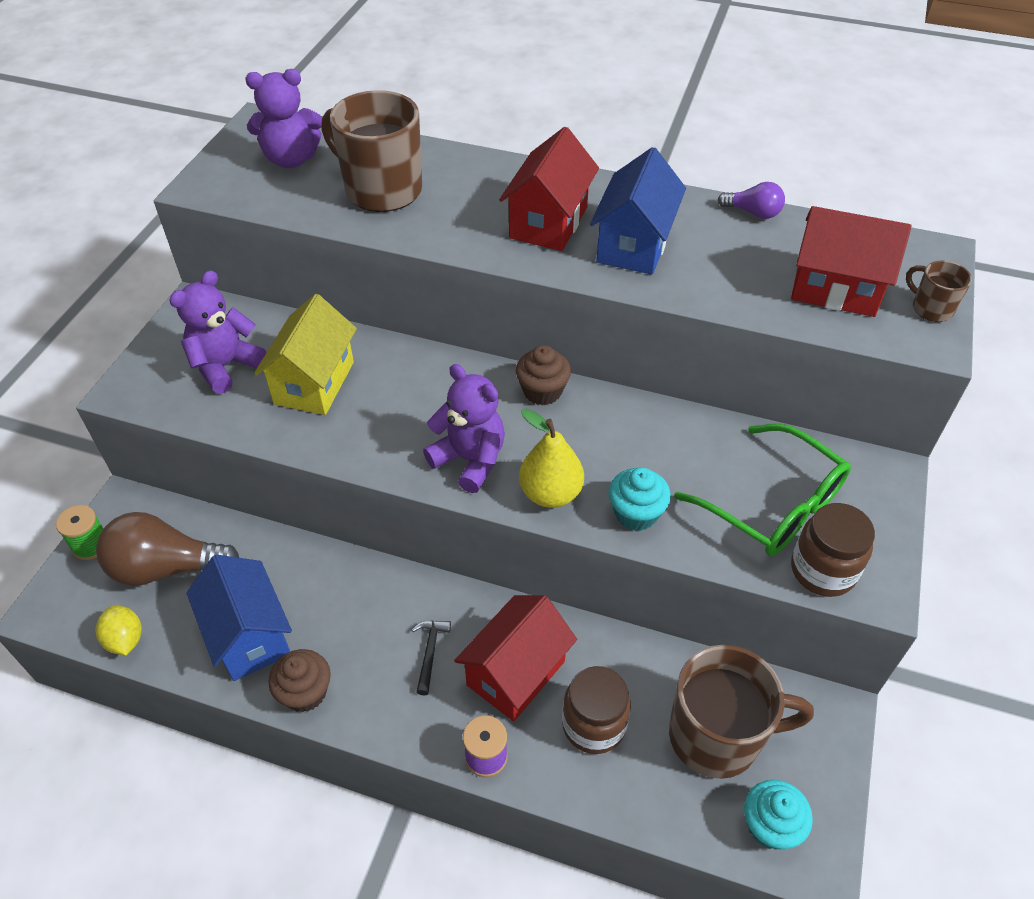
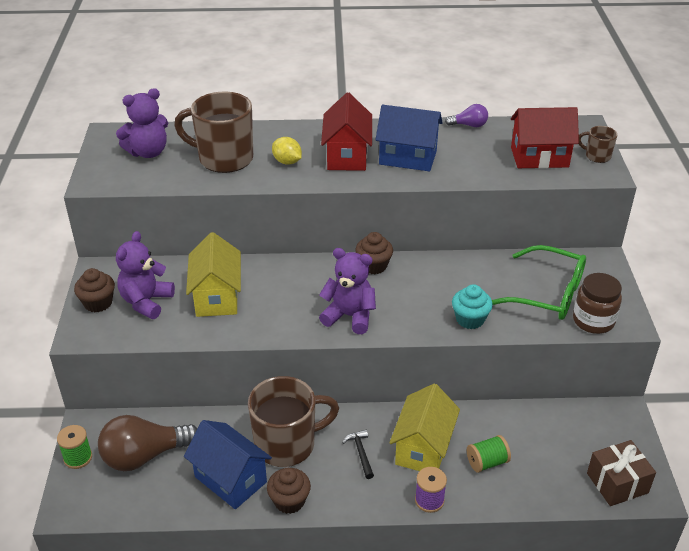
camera: 20 degrees left, 10 degrees down
(125, 640) = (141, 508): yellow lemon -> yellow lemon (287, 162)
(168, 352) = (98, 303): none -> brown cupcake
(516, 673) = (423, 448): red house -> yellow house
(550, 493) = (411, 322): yellow pear -> none
(593, 725) = (487, 462): brown jar -> green spool
(634, 245) = (408, 158): blue house -> blue house turned 75 degrees counterclockwise
(717, 735) = (563, 445): brown mug -> brown mug (287, 444)
(770, 825) = (617, 483): turquoise cupcake -> brown gift

